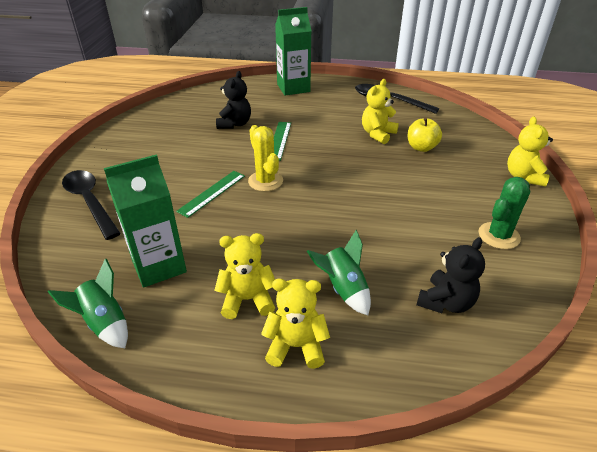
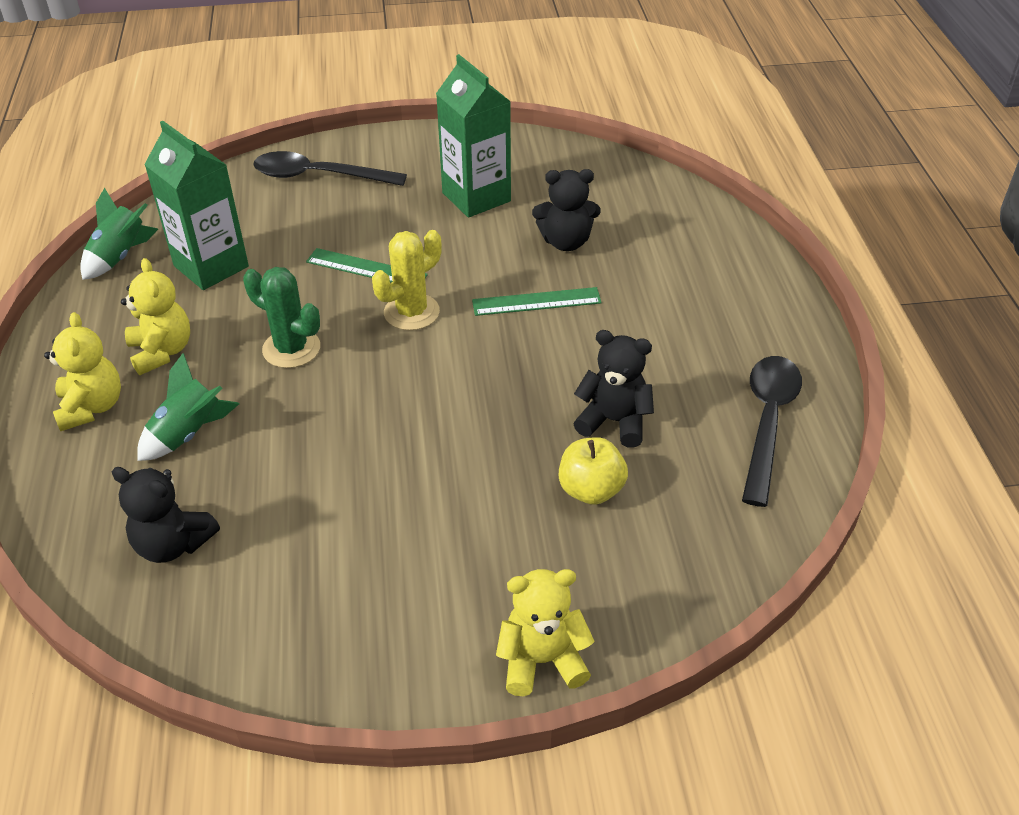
camera: 75 degrees right, 5 degrees up
(90, 202) = (319, 176): black spoon -> black spoon turned 120 degrees counterclockwise
(293, 88) = (740, 279): green carton -> green carton (476, 197)
(377, 134) = (614, 421): yellow teddy bear -> black teddy bear
(499, 236) = (336, 611): green cactus -> green cactus (291, 349)

